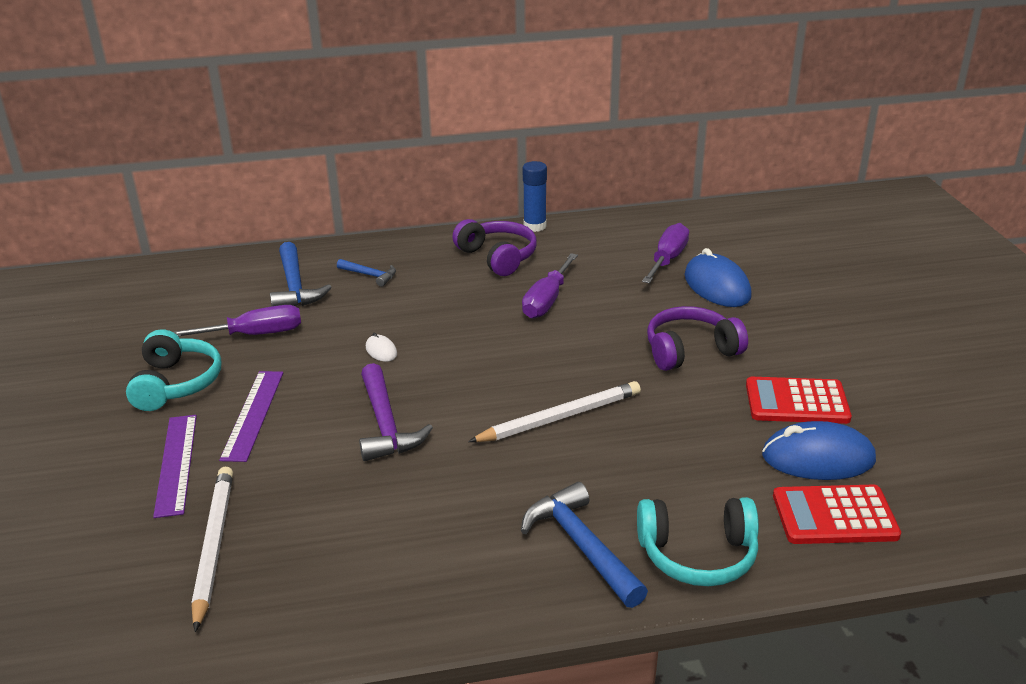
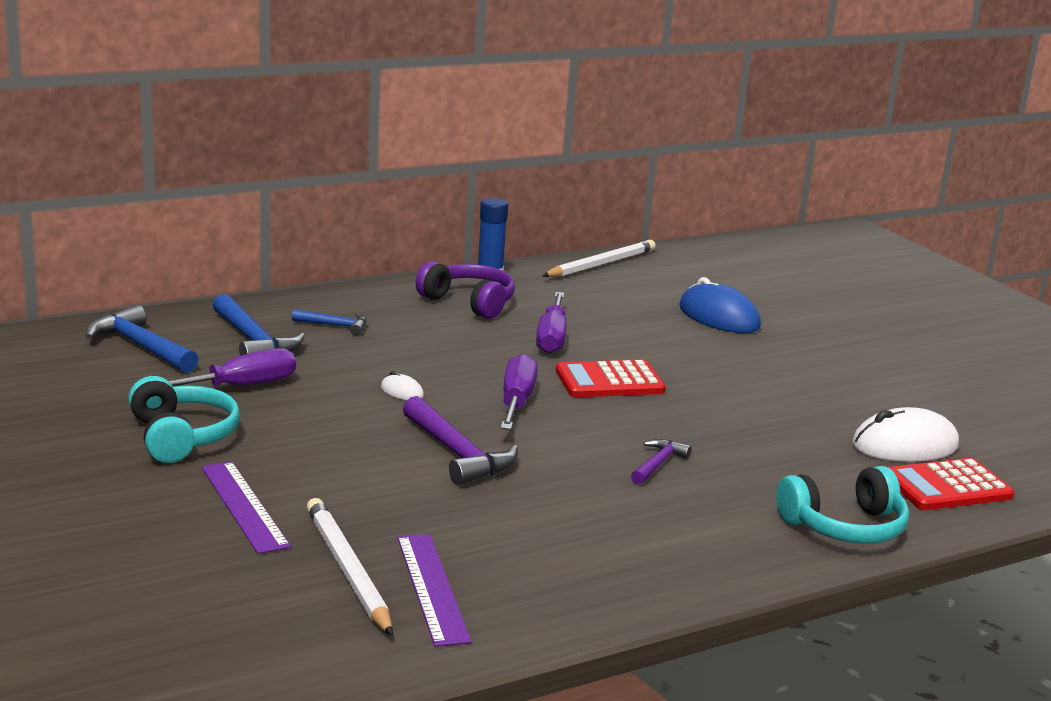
camera: 20 degrees left, 10 degrees down
(253, 414) = (299, 456): purple ruler -> purple ruler (432, 588)
(558, 455) = (658, 464): none -> purple hammer
(559, 417) = (637, 434): white pencil -> white pencil (601, 264)
(582, 546) = (732, 531): blue hammer -> blue hammer (141, 346)
(667, 260) = (653, 297): purple screwdriver -> purple screwdriver (516, 402)
(690, 351) = (729, 371): purple headphones -> none
(796, 402) = (857, 404): red calculator -> red calculator (609, 381)
(818, 458) = (904, 445): blue mouse -> white mouse

